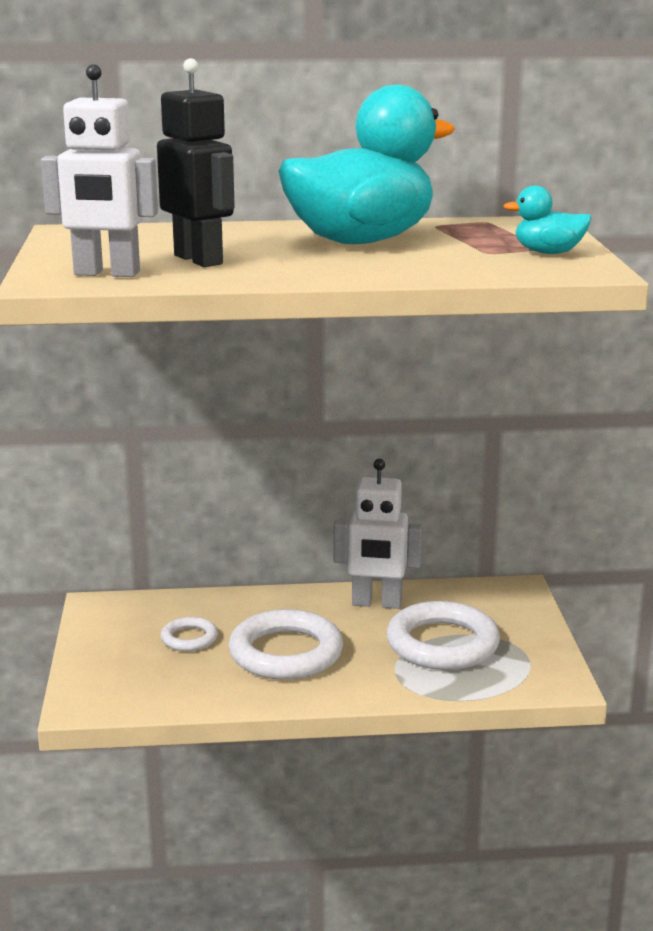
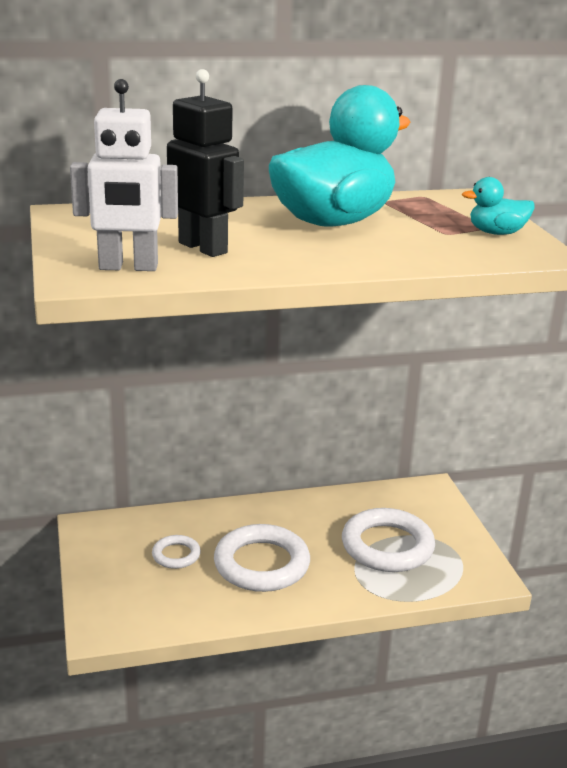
camera: 10 degrees left, 5 degrees up
(376, 603) = (323, 510): white robot -> none

